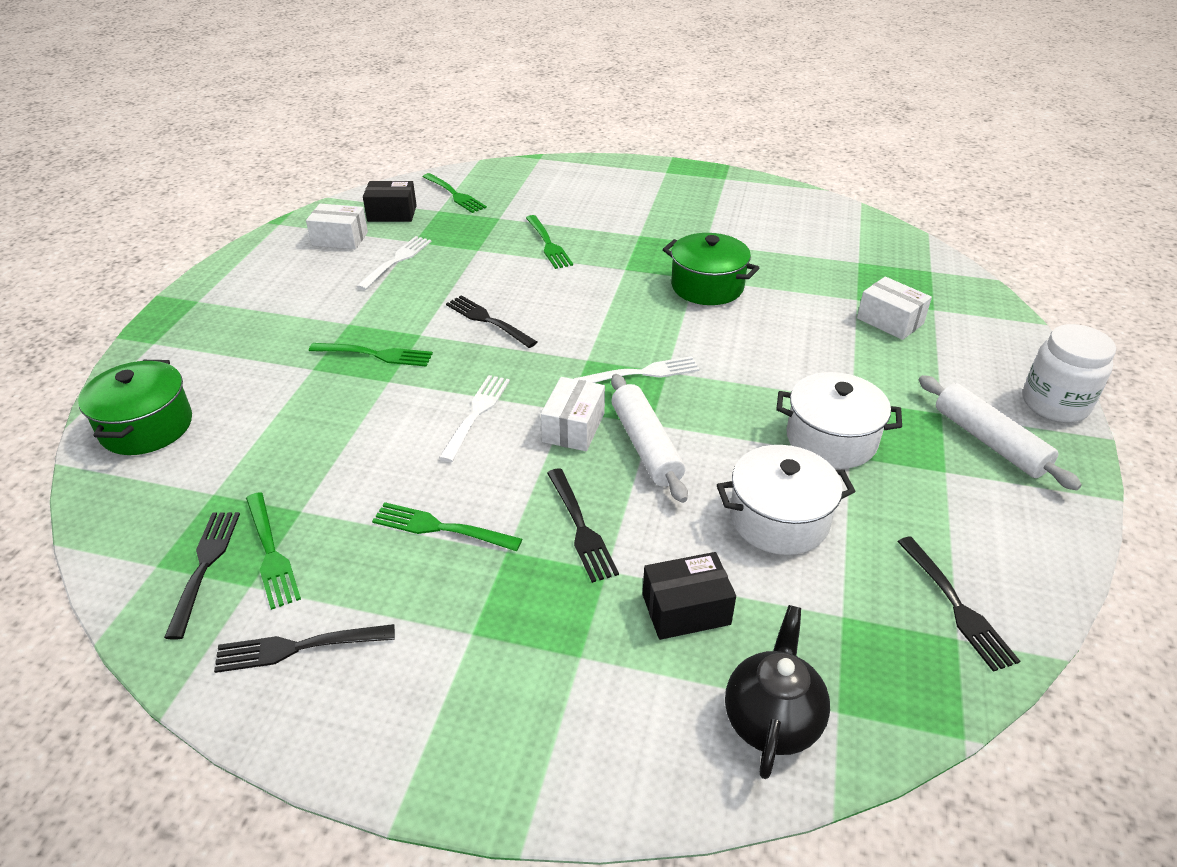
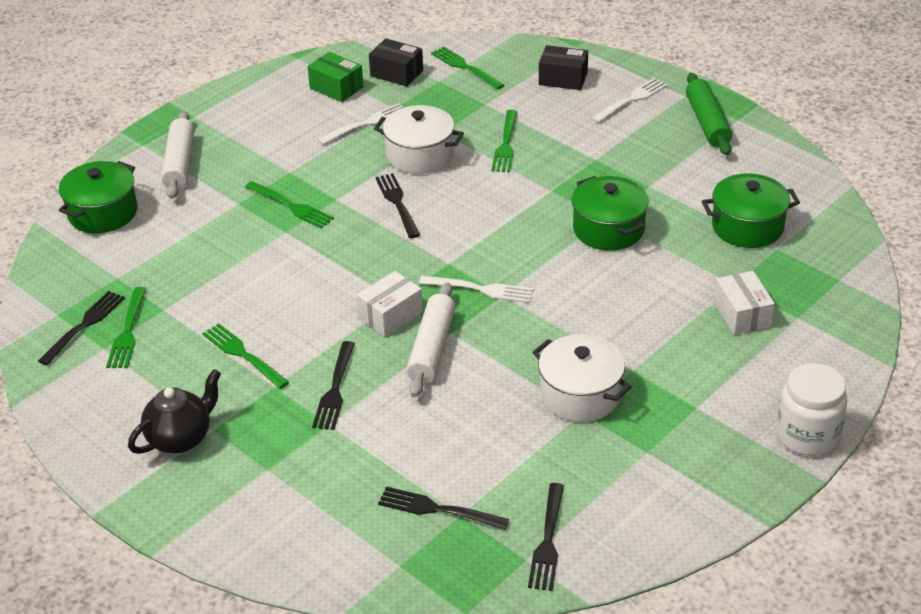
camera: 30 degrees right, 0 degrees up
(298, 647) = (108, 396): black fork -> black fork (438, 509)
(340, 239) = (336, 88): white box -> green box
(454, 194) = (465, 67): green fork -> green fork turned 150 degrees clockwise
(476, 414) = (329, 280): white fork -> white fork (631, 100)
(686, 609) = (358, 468): black box -> black box (563, 79)
(704, 186) = (707, 122): none -> green rolling pin
(771, 720) = (352, 552): black teapot -> black teapot (180, 438)
(779, 519) = (480, 436): white pot -> white pot (420, 155)
(818, 252) = (747, 227): none -> green pot
(989, 441) = (711, 443): white rolling pin -> white rolling pin (180, 163)

